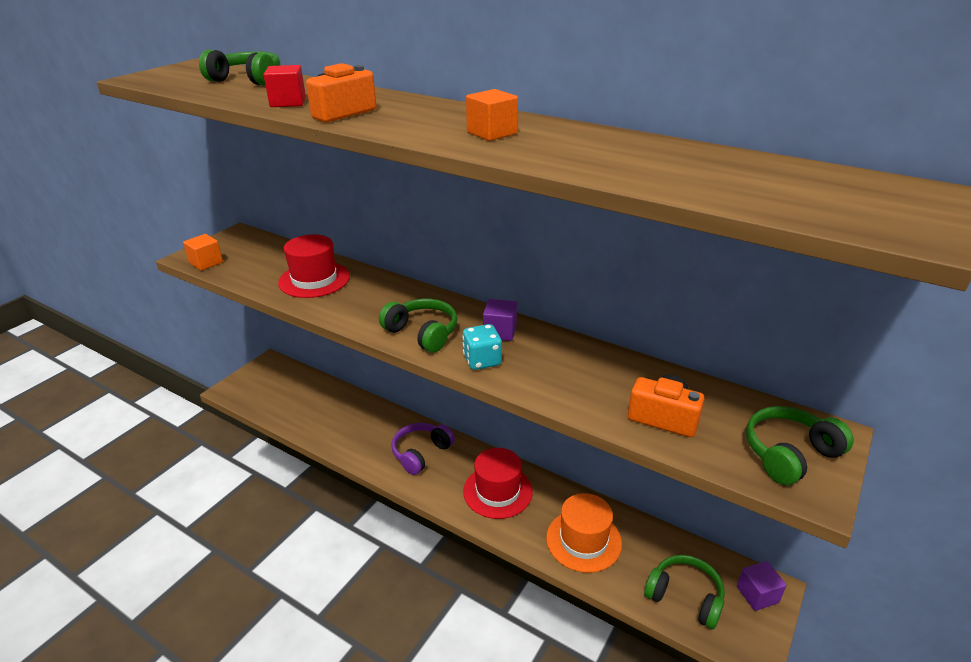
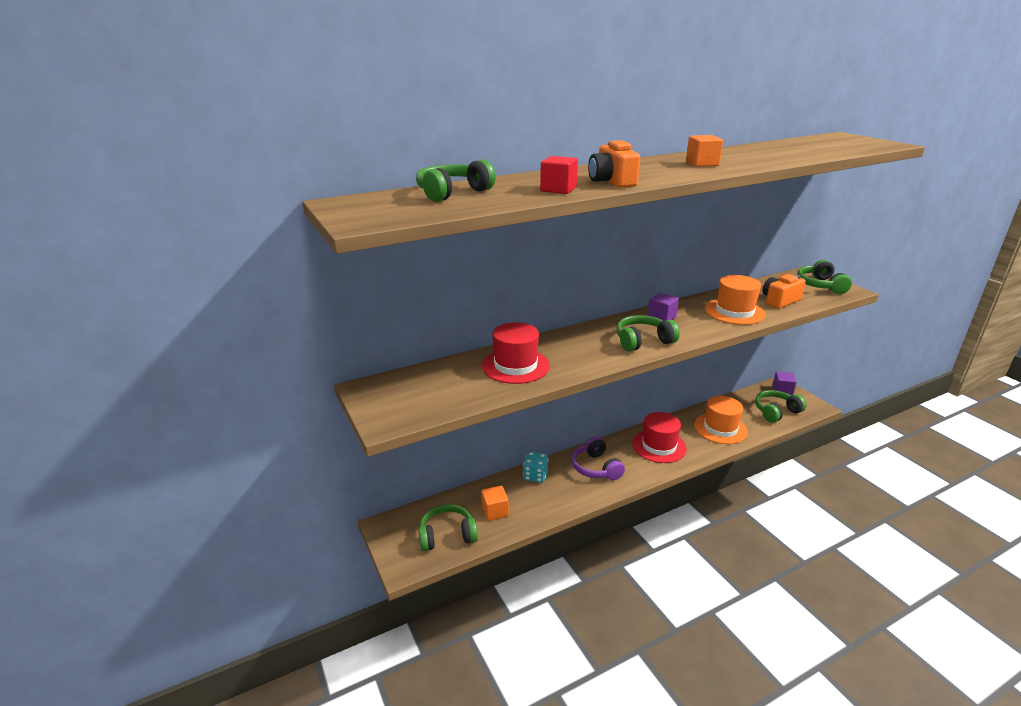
camera: 60 degrees left, 5 degrees down
(206, 263) = (413, 414): orange cube -> orange cube (495, 511)
(272, 397) = (447, 535): none -> green headphones
(482, 360) = (693, 331): turquoise dice -> turquoise dice (535, 476)
(576, 382) = (734, 312): none -> orange hat

